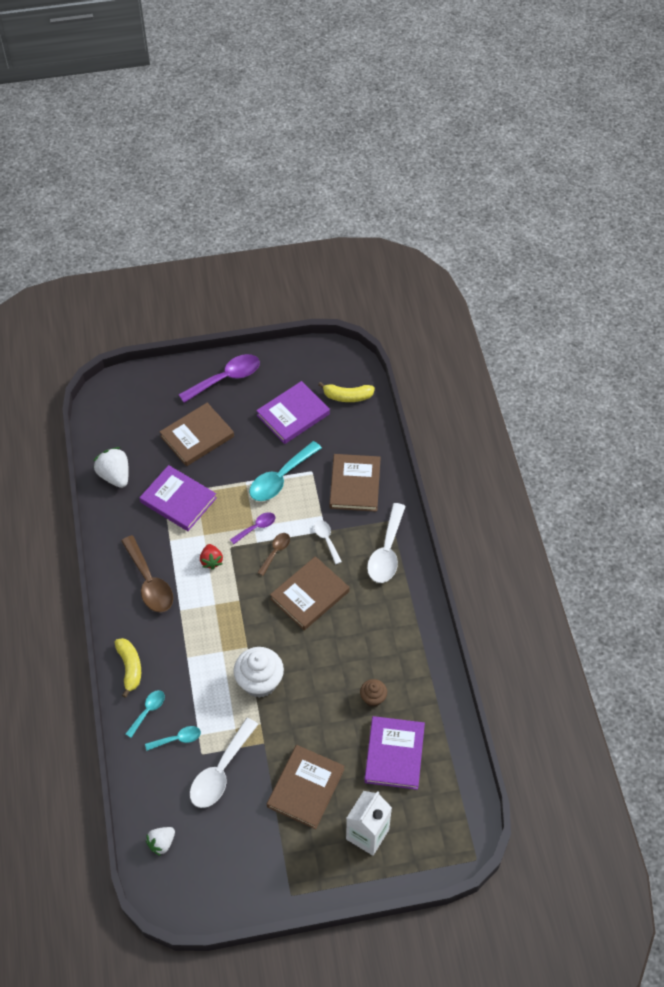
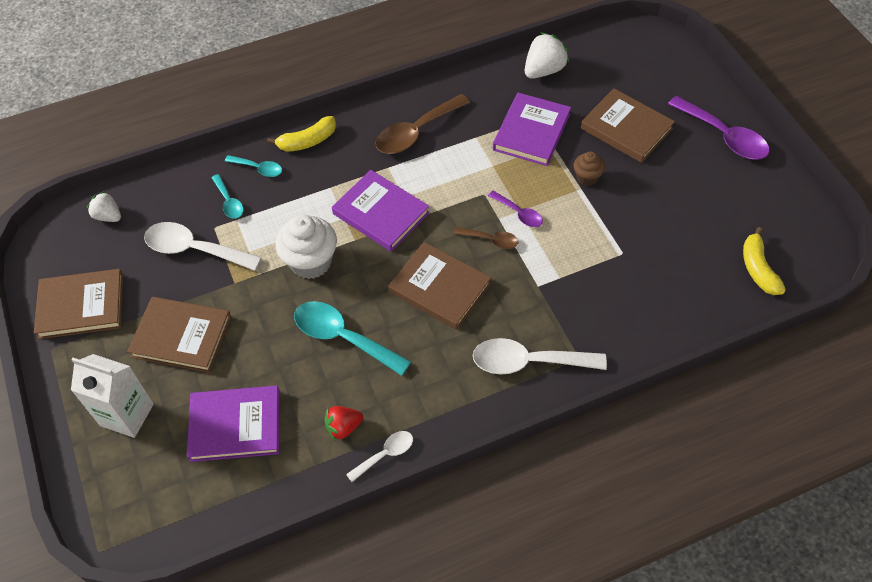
camera: 80 degrees right, 0 degrees up
(211, 561) = (459, 181): red strawberry -> red strawberry (343, 427)
(280, 478) = (599, 222): turquoise spoon -> turquoise spoon (343, 337)
(293, 414) = (701, 215): purple book -> purple book (381, 213)
(326, 540) = (525, 290): white spoon -> white spoon (385, 454)
(355, 484) = (620, 305): brown book -> brown book (81, 306)
(373, 698) = (309, 386): brown cupcake -> brown cupcake (587, 177)

